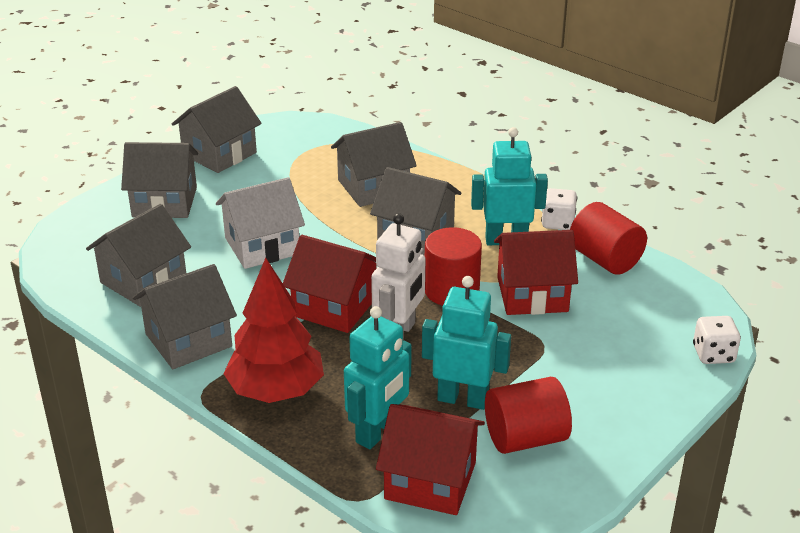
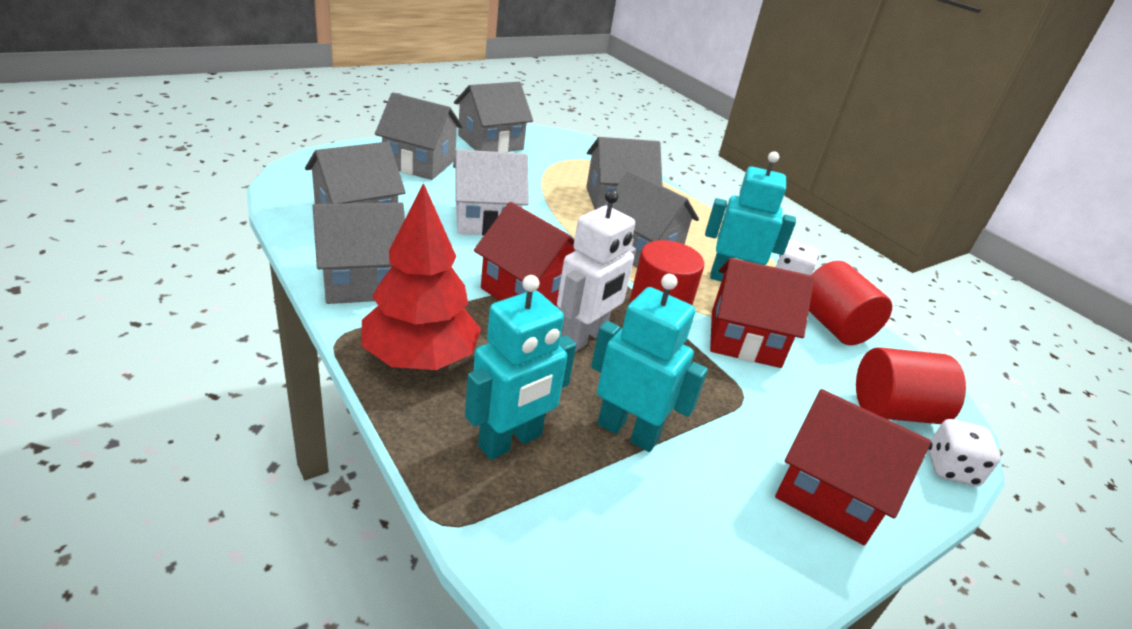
camera: 10 degrees right, 0 degrees up
(430, 480) = (547, 527): red house -> red house (830, 492)
(525, 438) = (689, 506): red cylinder -> red cylinder (893, 410)

